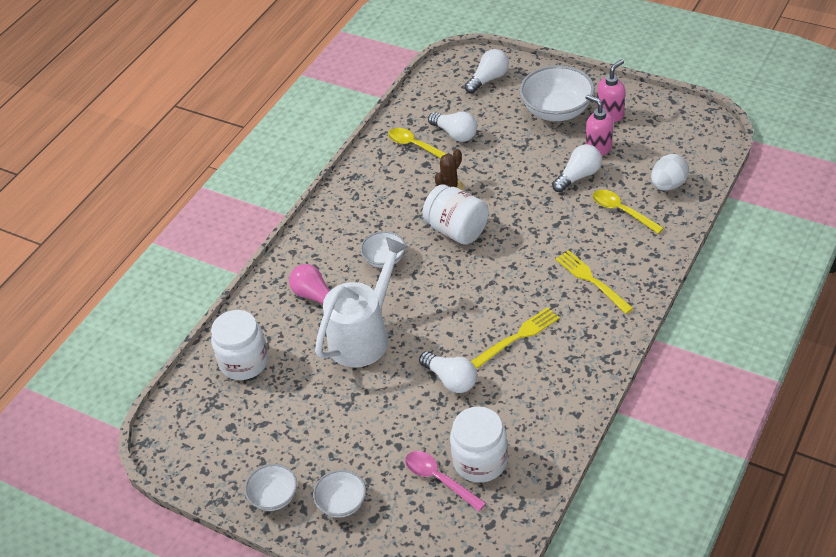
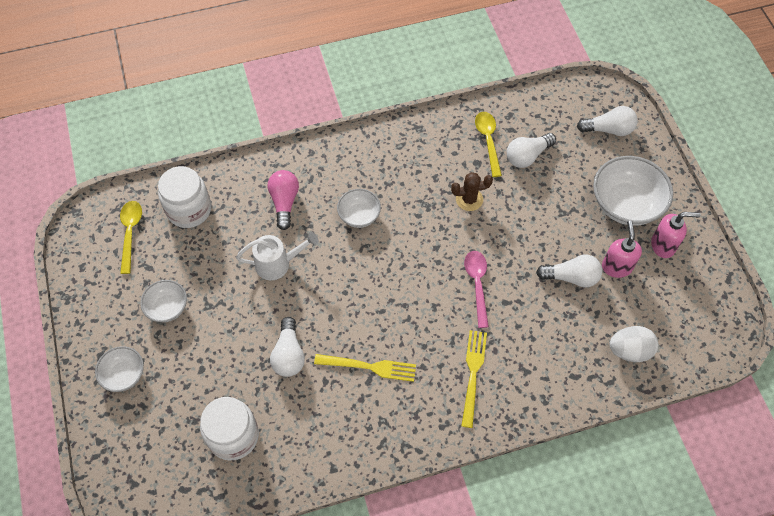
camera: 40 degrees right, 15 degrees up
(274, 497) = (95, 328): white bowl -> white bowl (167, 307)
(365, 335) = (278, 264): white watering can -> white watering can, size x0.61
(439, 479) = (195, 421): pink spoon -> pink spoon (477, 284)
(455, 134) = (527, 156): white light bulb -> white light bulb turned 60 degrees clockwise
(457, 230) = (432, 239): white jar -> none
(621, 211) = (566, 338): yellow spoon -> yellow spoon (130, 233)

